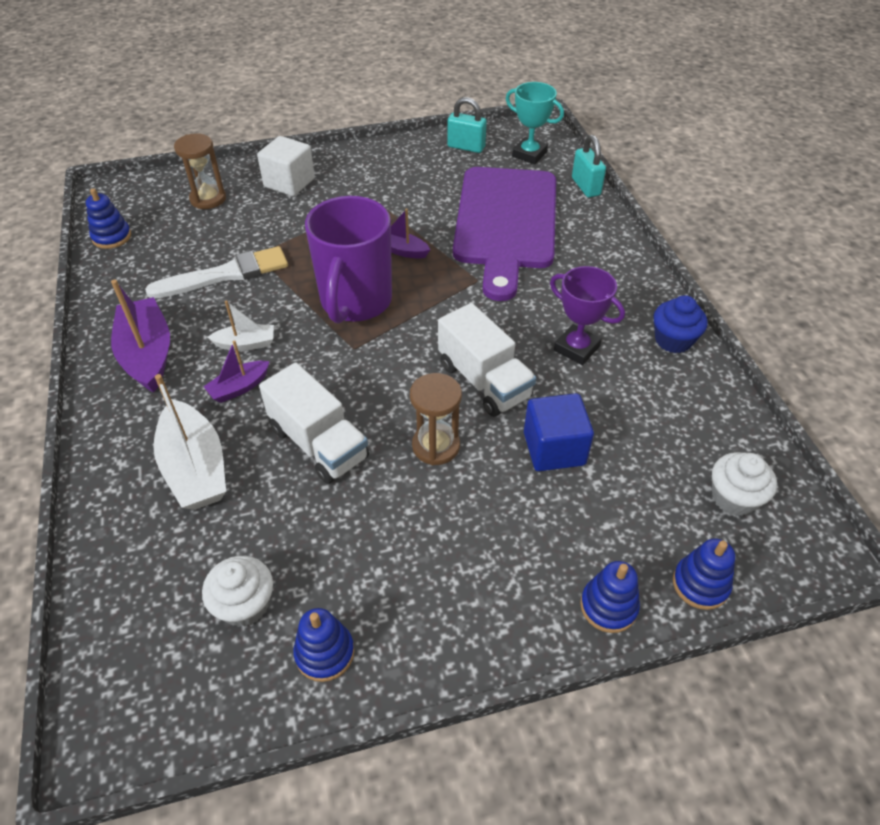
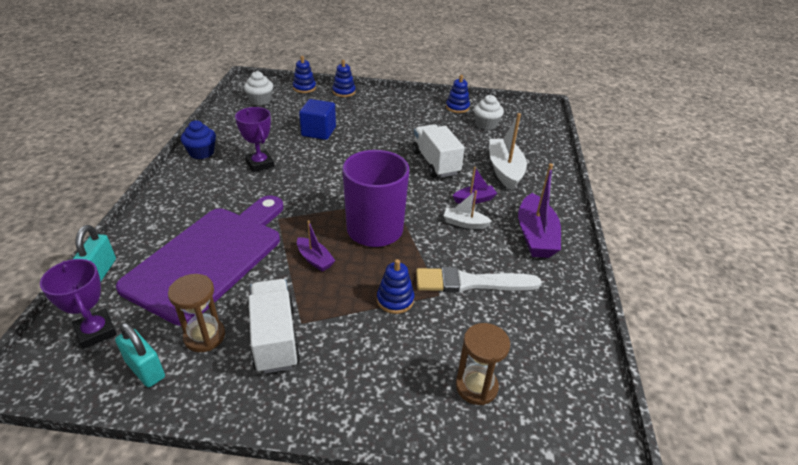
camera: 160 degrees left, 10 degrees down
(112, 237) = (582, 362): blue stacking toy -> blue stacking toy (395, 300)
(289, 183) = (378, 381): white cube -> none
(436, 446) = (375, 147): brown hourglass -> brown hourglass (204, 336)
(484, 381) = (327, 164): white truck -> white truck (275, 338)
(529, 154) = (96, 332): turquoise trophy -> purple trophy

